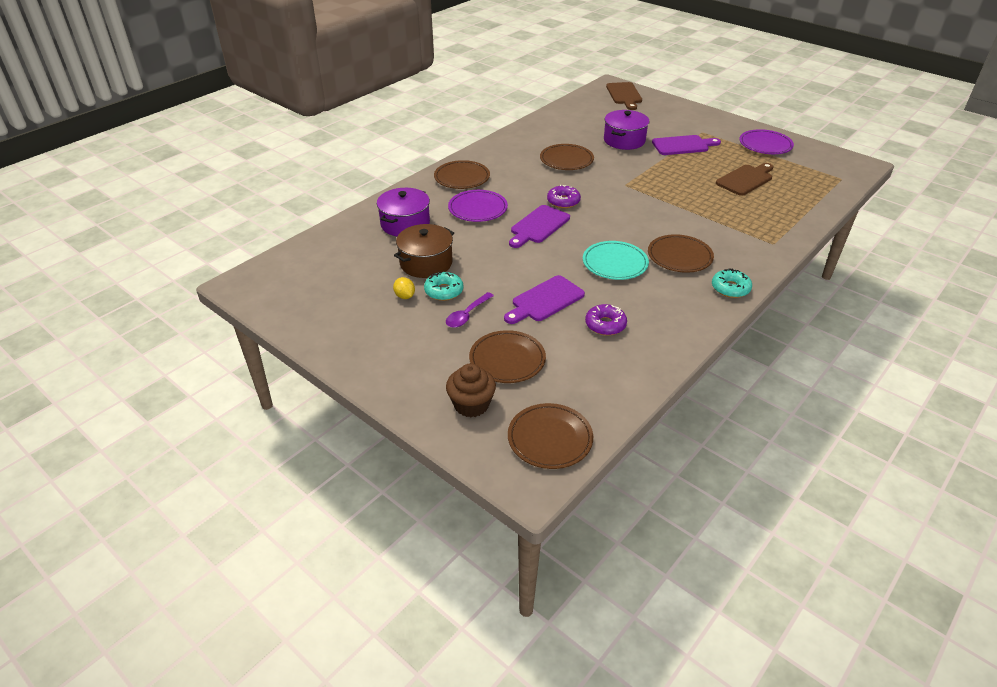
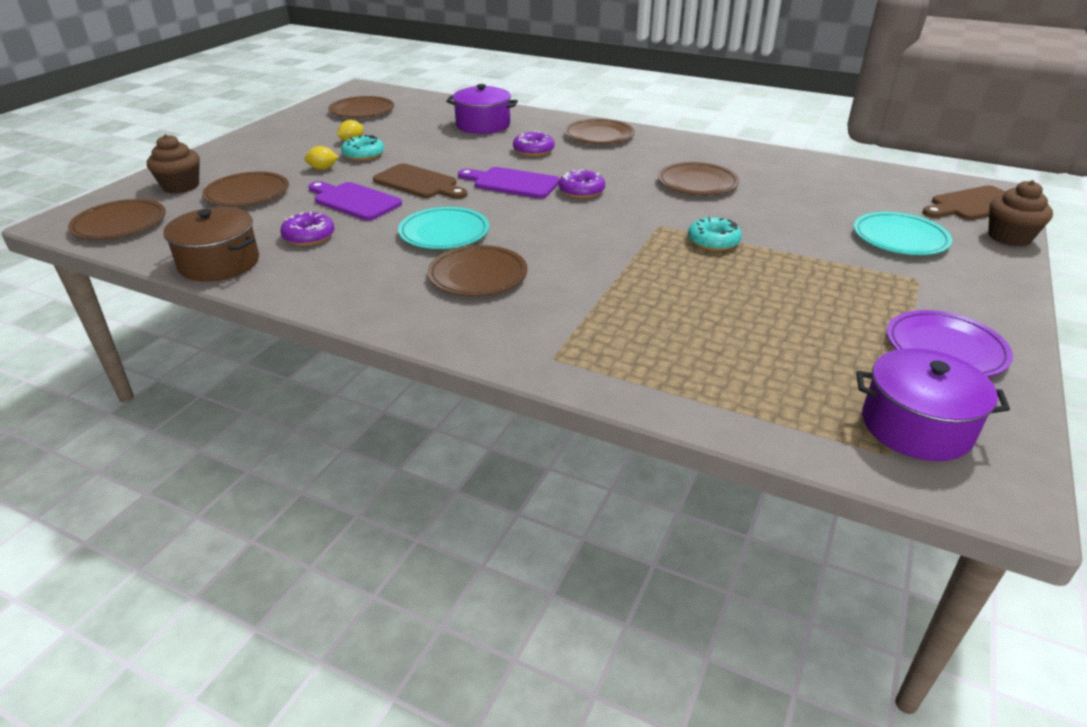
camera: 75 degrees right, 5 degrees down
(319, 286) = (362, 111): none -> brown plate
(426, 263) = (412, 142): brown pot -> brown pot (219, 263)
(467, 315) = (323, 169): purple spoon -> yellow lemon
(478, 209) = (533, 150): purple plate -> purple donut
(624, 140) = (802, 216): purple pot -> purple pot (916, 426)
(658, 123) = (900, 238): none -> turquoise plate
(663, 99) = (1009, 237): none -> brown cupcake
(683, 145) = (840, 263): purple cutting board -> none
(730, 288) = (404, 318): turquoise donut -> turquoise donut (713, 241)
(746, 179) = (769, 327): brown cutting board -> brown cutting board (419, 183)

